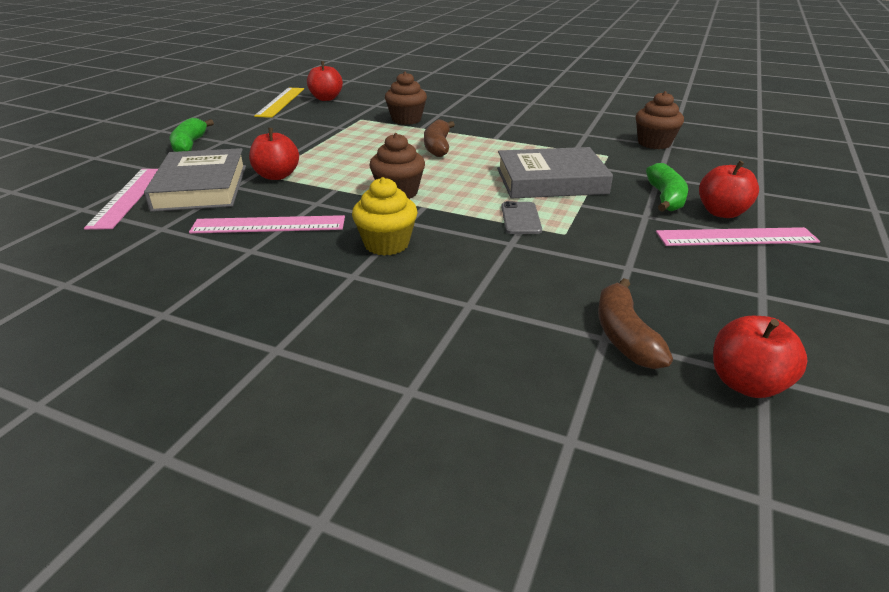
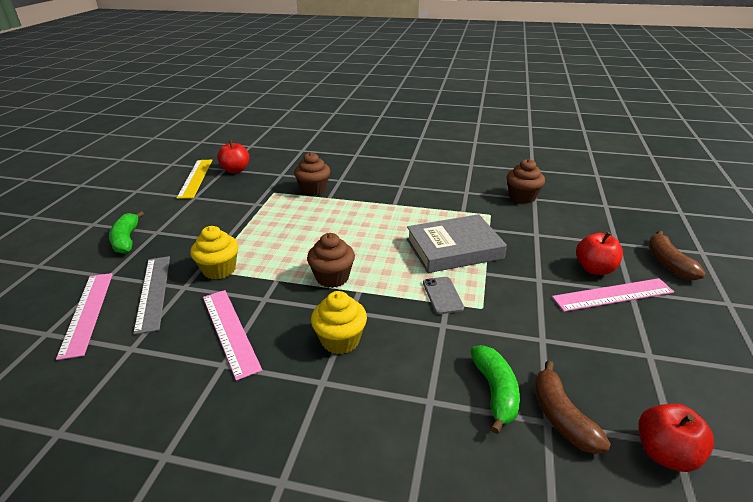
camera: 10 degrees left, 0 degrees up
(201, 187) = (153, 292): grey book -> grey ruler
(269, 225) = (230, 331): pink ruler -> pink ruler turned 75 degrees clockwise
(277, 176) = (219, 270): red apple -> yellow cupcake
(437, 146) = (349, 219): brown banana -> brown banana (668, 263)
(665, 198) = (548, 258): green banana -> green banana (495, 392)

